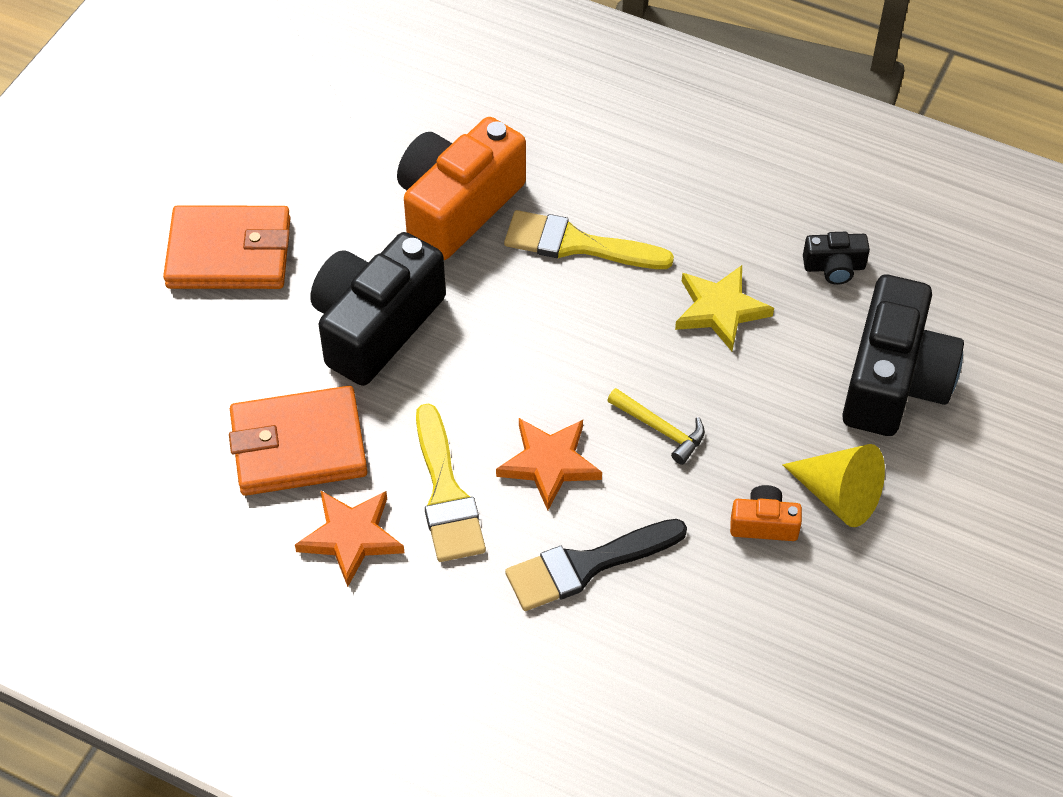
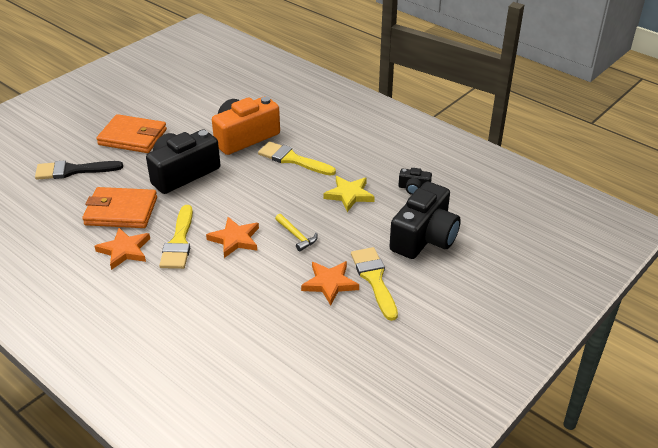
camera: 15 degrees right, 15 degrees down
(586, 566) = (231, 283): black brush -> black brush (73, 170)
(764, 524) = (330, 283): orange camera -> orange star
(839, 496) = (374, 279): yellow cone -> yellow brush

